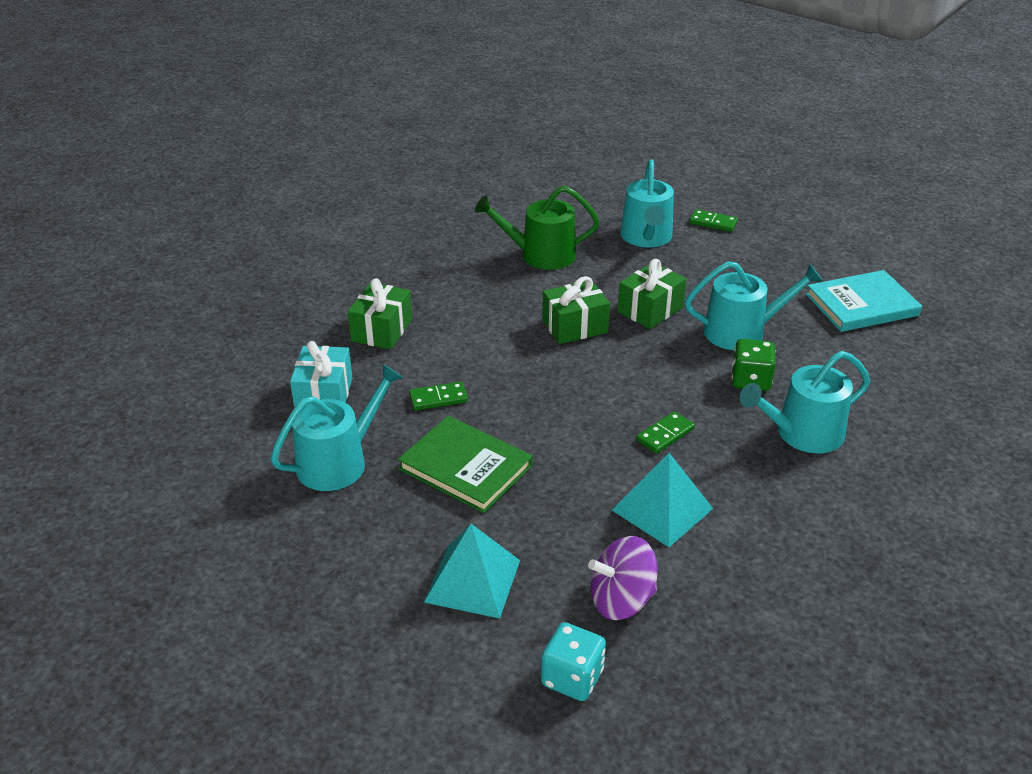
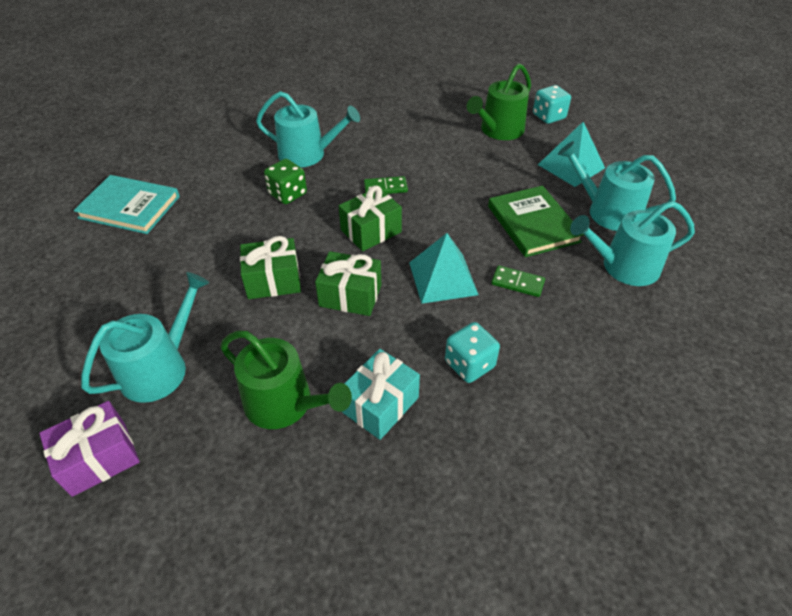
camera: 145 degrees left, 10 degrees up
(324, 395) = (614, 332): turquoise gift -> turquoise gift (380, 404)
(381, 330) = (525, 383): green gift -> green gift (371, 231)
(433, 324) = (469, 364): none -> turquoise dice
(614, 198) = (99, 458): none -> purple gift
(621, 600) = (499, 130): purple spinning top -> green watering can
(662, 509) = (435, 154): turquoise pyramid -> turquoise pyramid (443, 278)
(713, 222) = (76, 351): green domino -> none
(742, 331) = (238, 228): turquoise watering can -> turquoise watering can (607, 211)

